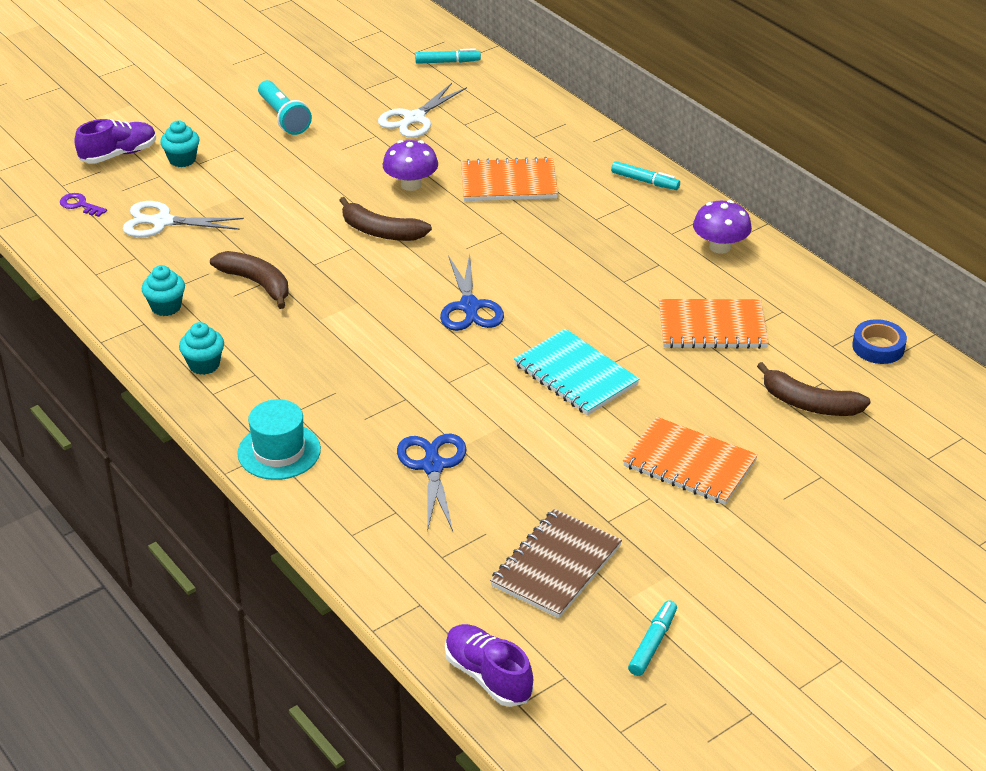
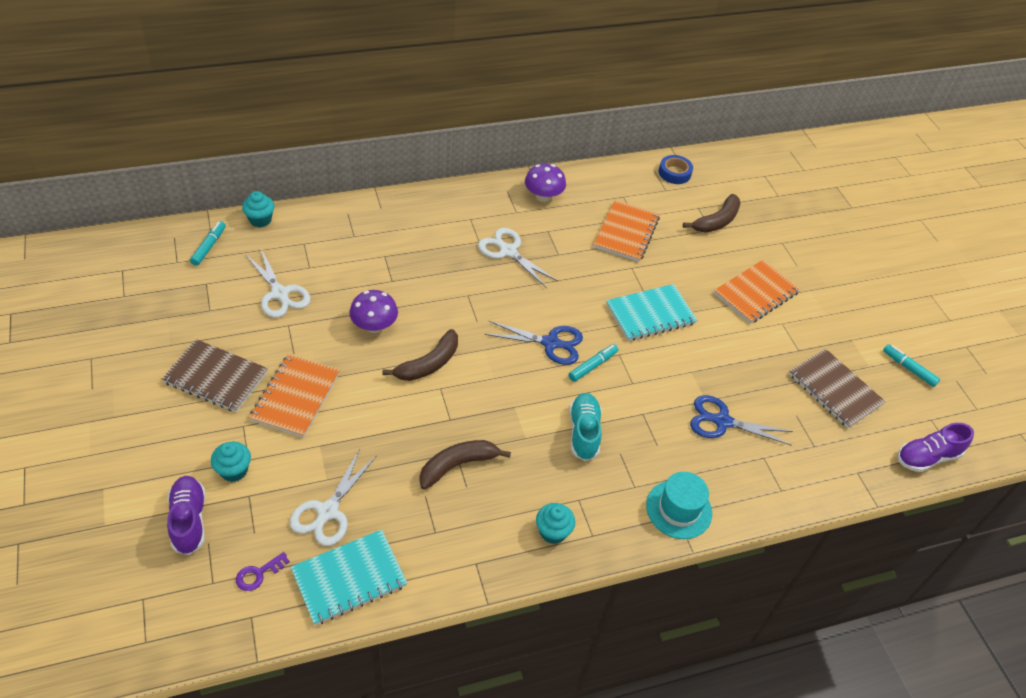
camera: 75 degrees left, 10 degrees up
(96, 253) = (349, 578): none -> turquoise notebook
(166, 307) = (460, 540): turquoise cupcake -> turquoise cupcake (260, 220)
(283, 118) = (216, 377): turquoise flashlight -> brown notebook
(350, 359) = (583, 432): none -> turquoise shoe
(508, 183) = (407, 270): orange notebook -> orange notebook (296, 397)
(596, 243) = (508, 251): none -> white scissors
(644, 181) = (448, 201): turquoise marker -> turquoise marker (592, 366)

